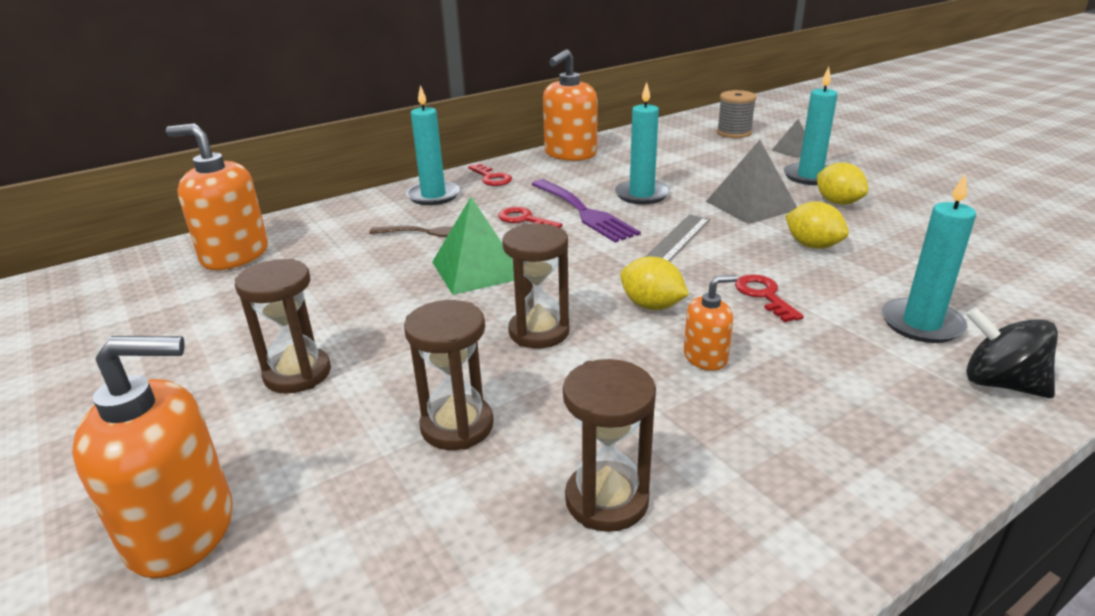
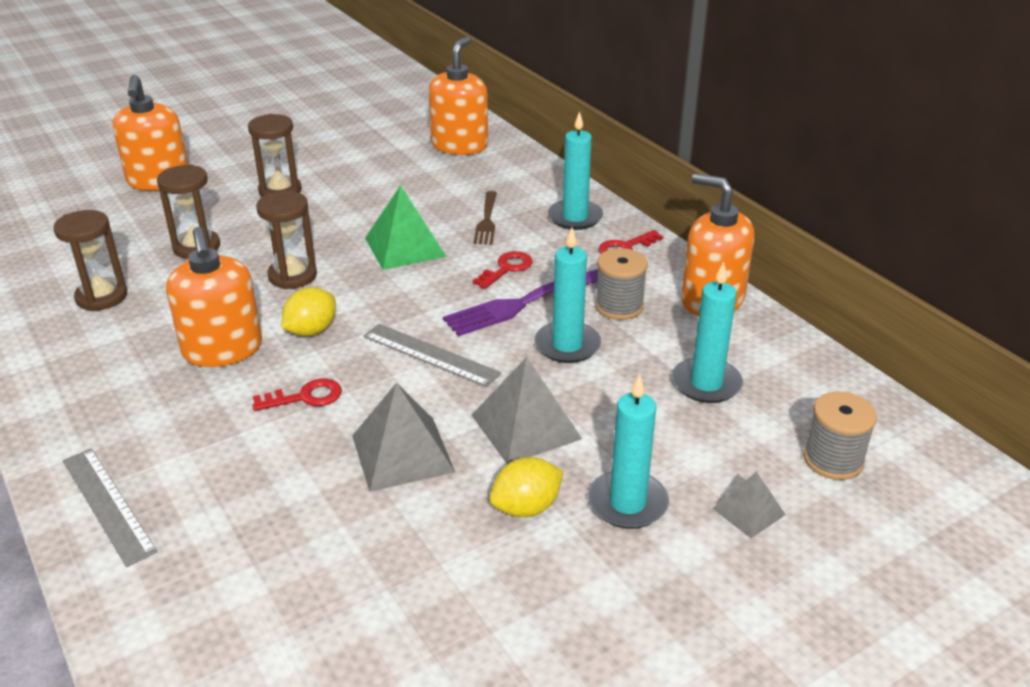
camera: 90 degrees right, 5 degrees up
(582, 179) = (619, 306): none -> grey spool
(705, 357) = (223, 350): orange soap dispenser -> orange soap dispenser, size x1.91
(812, 246) = (402, 453): yellow lemon -> grey pyramid
(921, 324) = (215, 487): turquoise candle -> turquoise candle (706, 383)
(1000, 383) = (108, 504): black spinning top -> grey ruler

